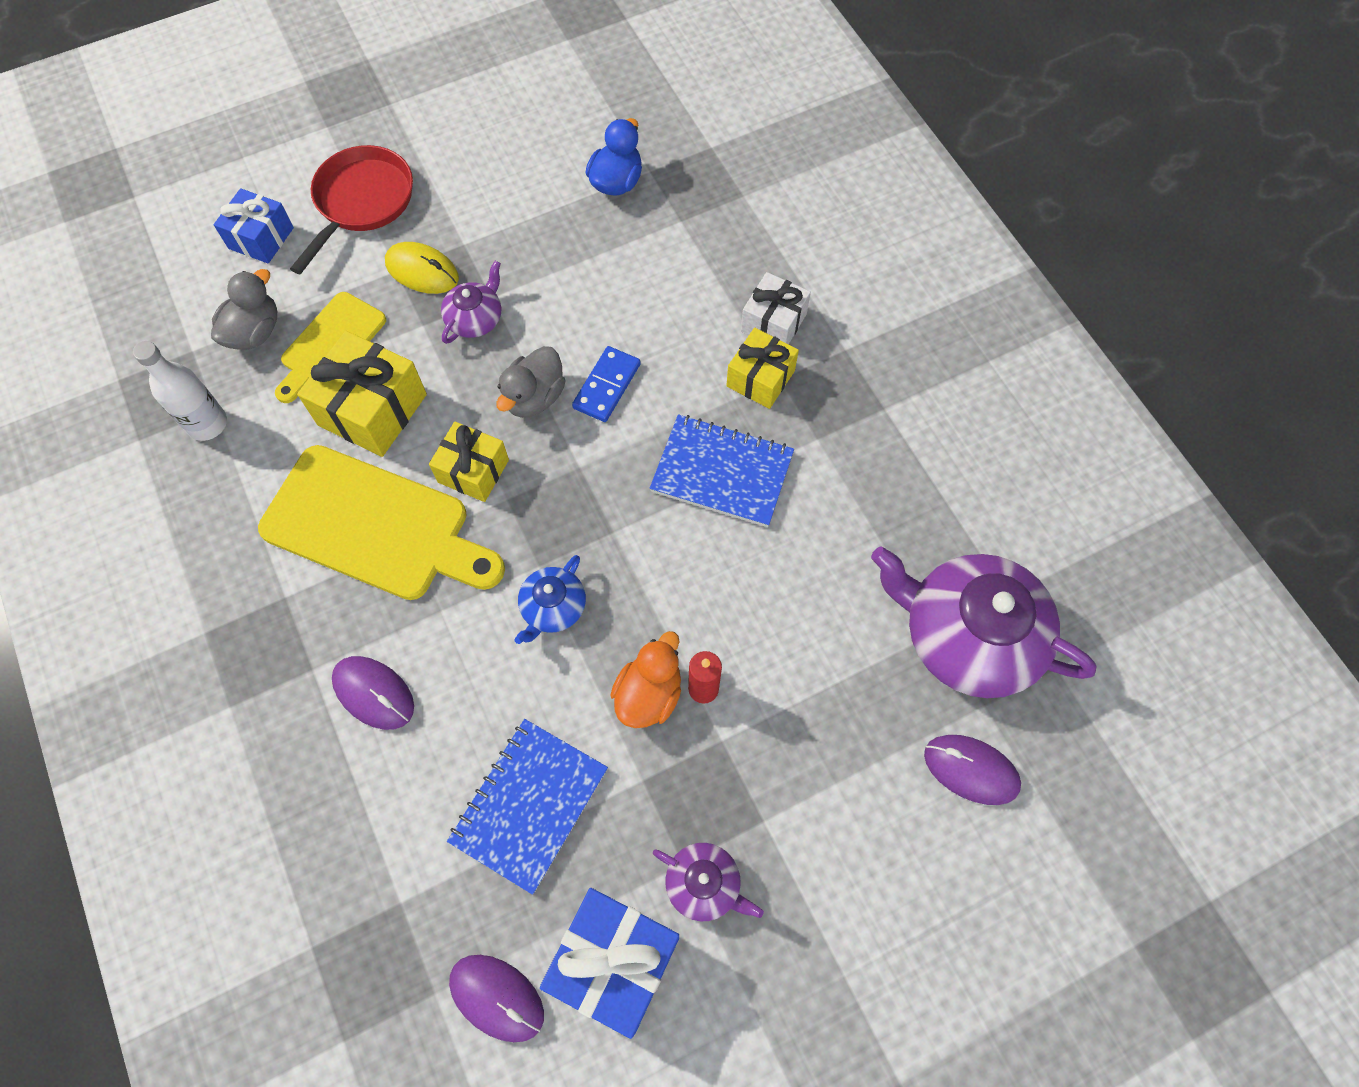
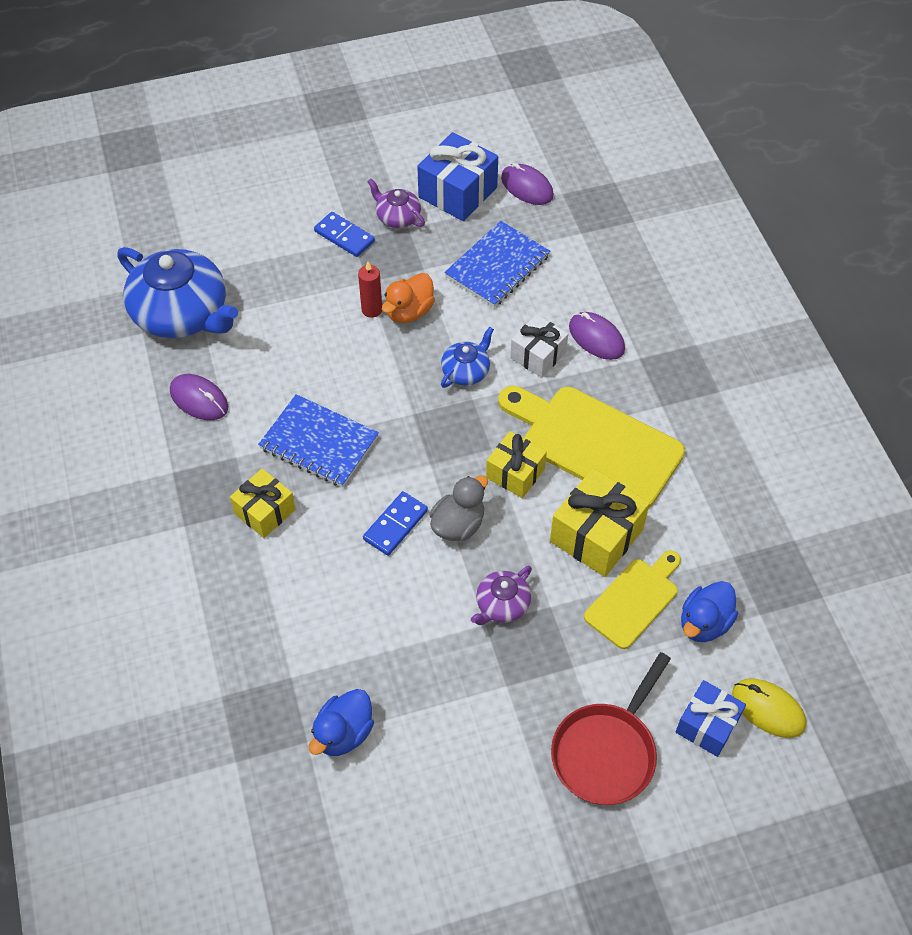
camera: 170 degrees left, 10 degrees down
(207, 424) = (737, 544): white bottle -> none
(255, 332) = (704, 623): grey duck -> blue duck
(422, 271) = (548, 662): yellow mouse -> yellow mouse (768, 709)
(773, 323) = (237, 559): white gift -> white gift (538, 355)
(779, 825) = (344, 236): none -> blue domino
(967, 636) = (182, 314): purple teapot -> blue teapot
(971, 770) = (215, 246): purple mouse -> purple mouse (199, 399)

